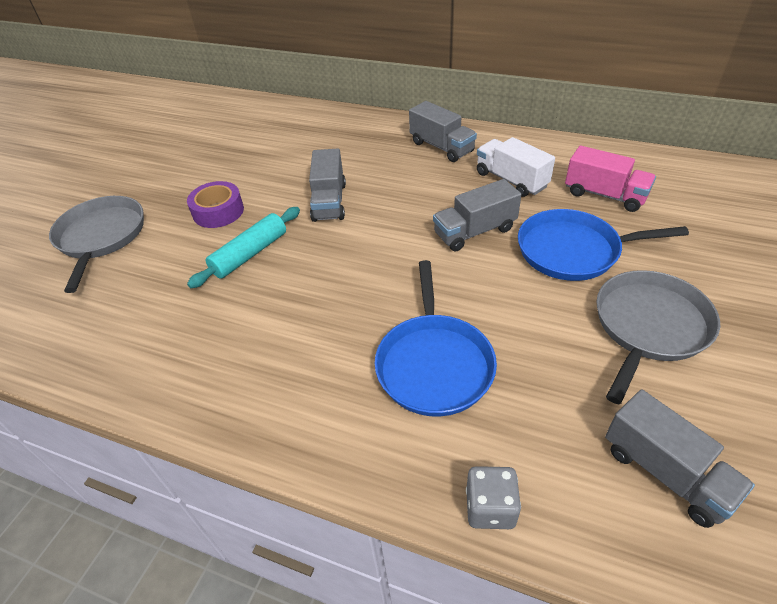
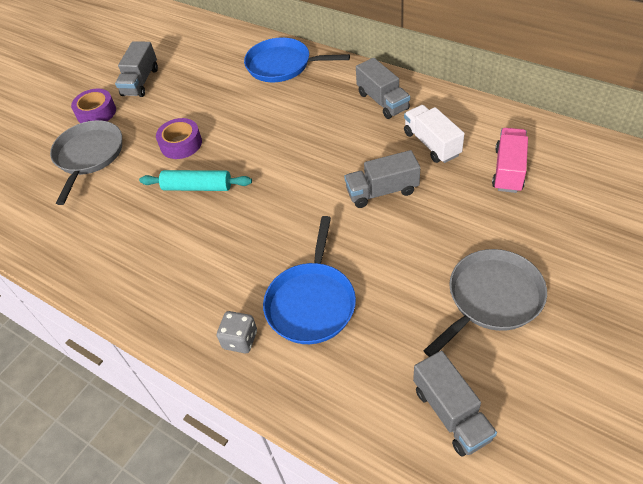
camera: 15 degrees right, 5 degrees up
(104, 191) = (96, 113): none -> purple tape
(250, 254) = (197, 187): turquoise rolling pin -> turquoise rolling pin turned 45 degrees clockwise
(329, 202) = (271, 146): grey truck -> grey truck (140, 82)
(490, 507) = (316, 415): grey dice -> grey dice (240, 340)
(573, 251) = (458, 221): blue pan -> blue pan (282, 65)
(604, 195) = (508, 170): pink truck -> pink truck turned 120 degrees counterclockwise

